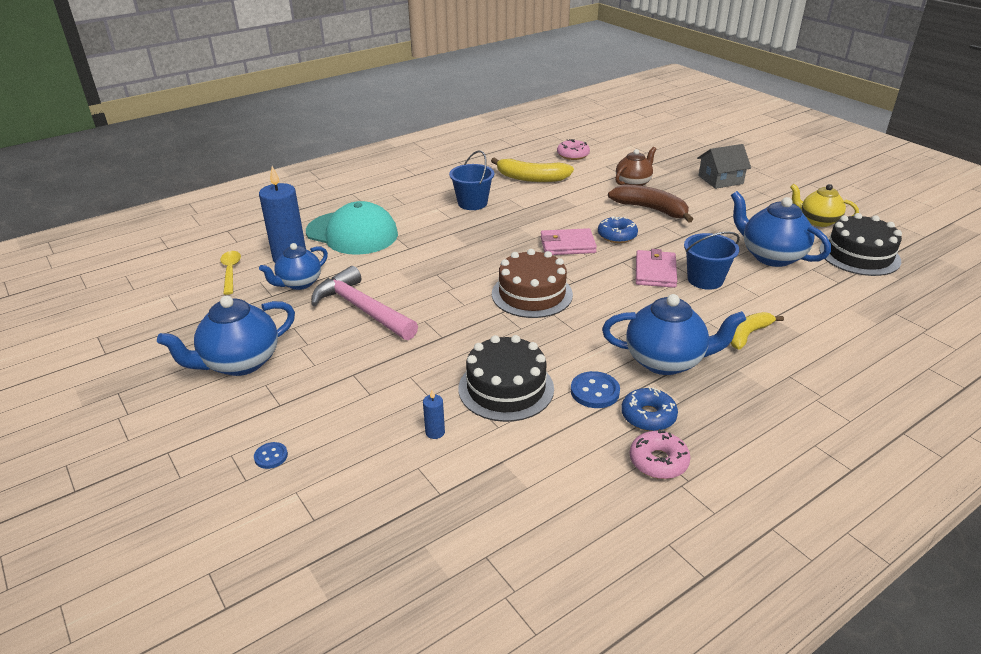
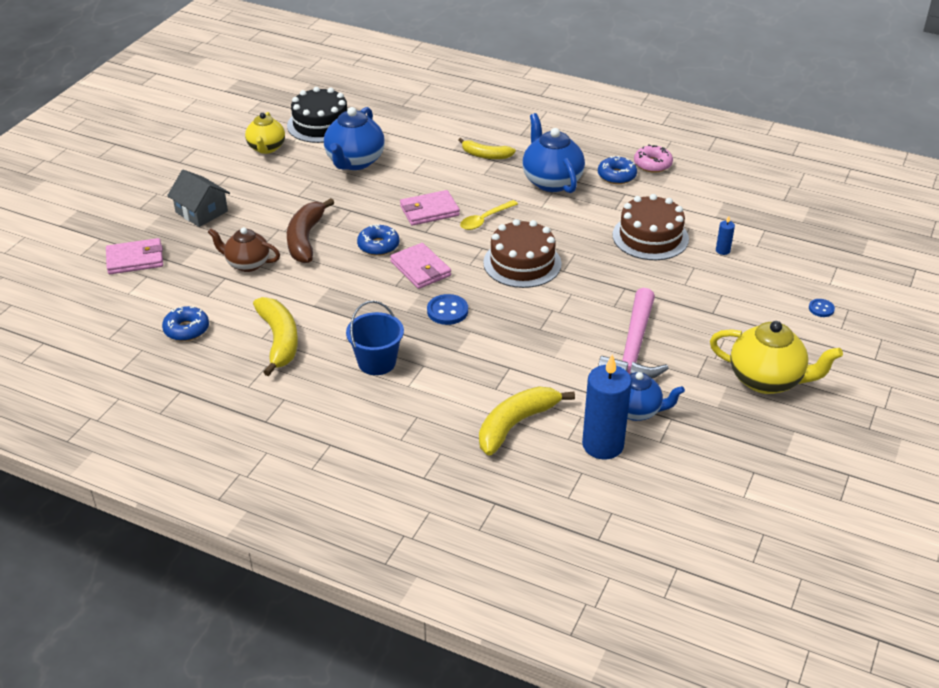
camera: 120 degrees left, 5 degrees up
(231, 271) = (666, 475): yellow spoon -> yellow spoon (485, 220)
(240, 363) = (767, 380): blue teapot -> yellow teapot
(352, 233) = (516, 424): turquoise cap -> yellow banana
(506, 388) = (650, 237): black cake -> brown cake
(573, 155) = (186, 329): pink donut -> blue donut
(594, 391) = (614, 201): blue button -> blue button (447, 311)
(669, 151) = (135, 259): none -> pink wallet
(705, 280) = (421, 185): blue bucket -> none

